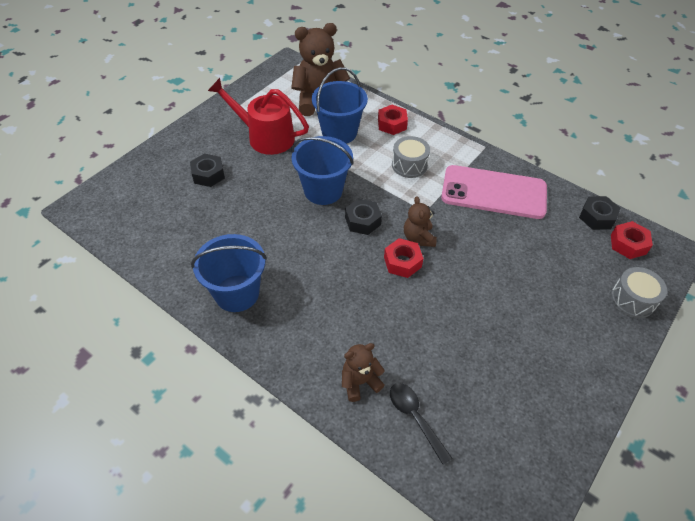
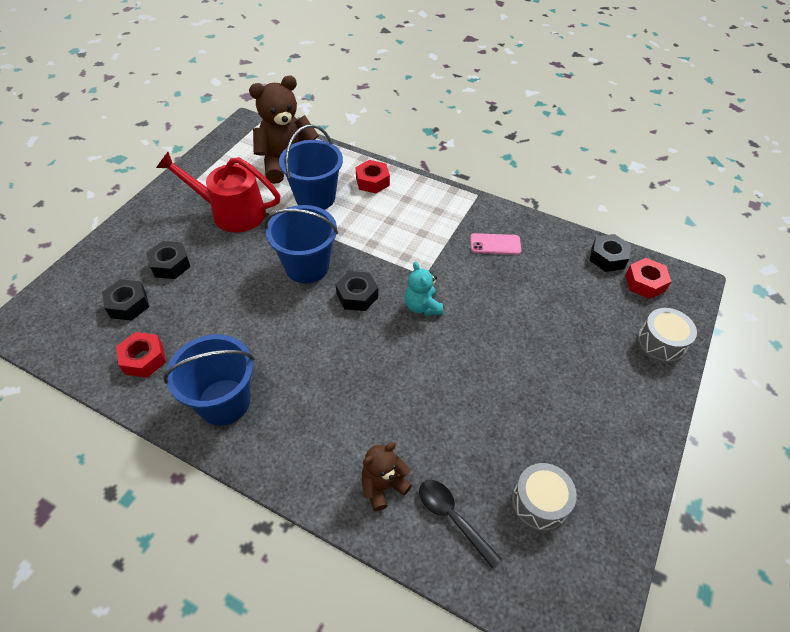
camera: 10 degrees left, 0 degrees up
(169, 203) = (128, 304): none -> black nut
(402, 262) = (409, 337): red nut -> red nut (144, 359)
(409, 165) = (399, 225): grey drum -> grey drum (539, 503)
(418, 238) = (422, 306): brown teddy bear -> turquoise teddy bear
(493, 192) = (495, 244): pink phone -> pink phone, size x0.44

